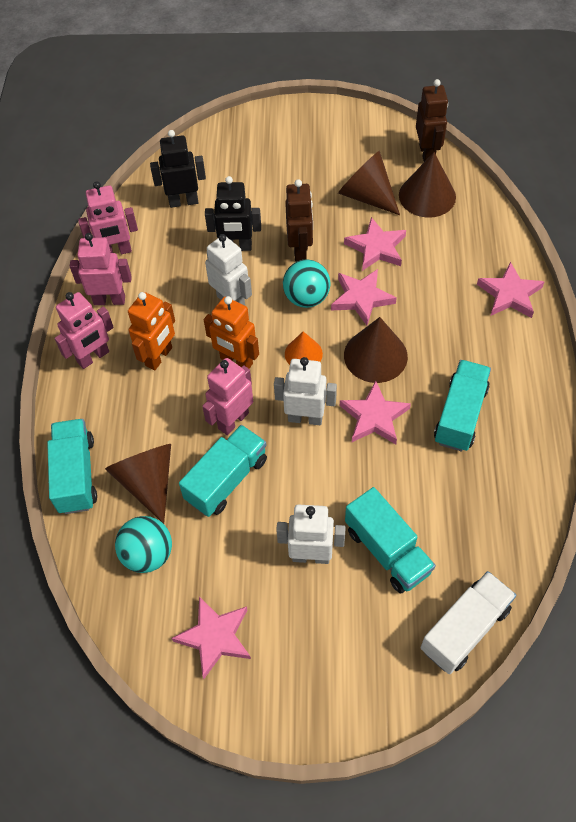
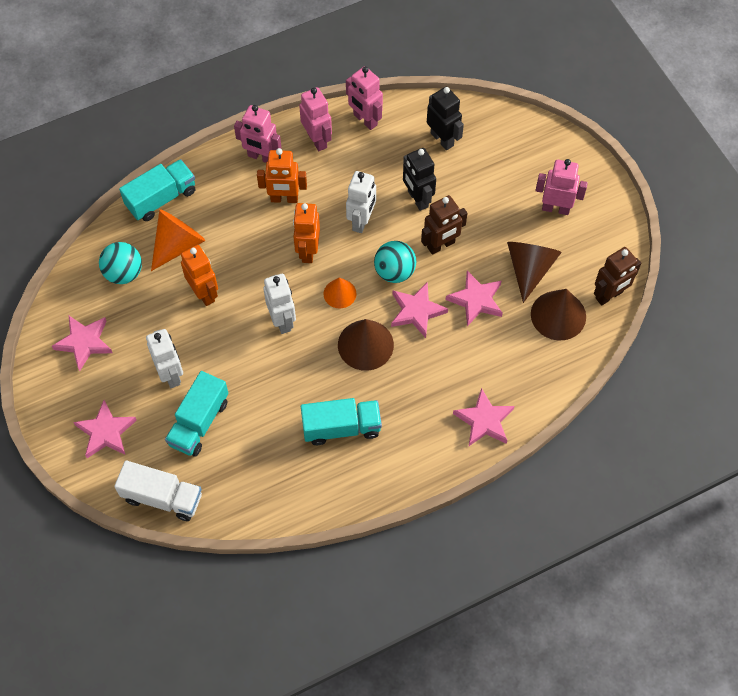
camera: 60 degrees right, 5 degrees up
(148, 482) = (178, 244): brown cone -> orange cone
(226, 479) = (204, 293): turquoise truck -> orange robot
(233, 420) = (255, 274): pink robot -> pink robot (555, 208)
(374, 417) = (308, 367): pink star -> pink star (106, 432)

